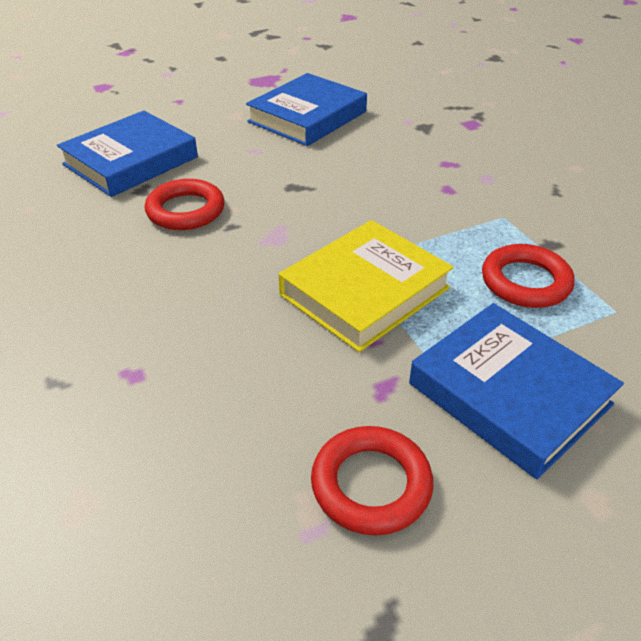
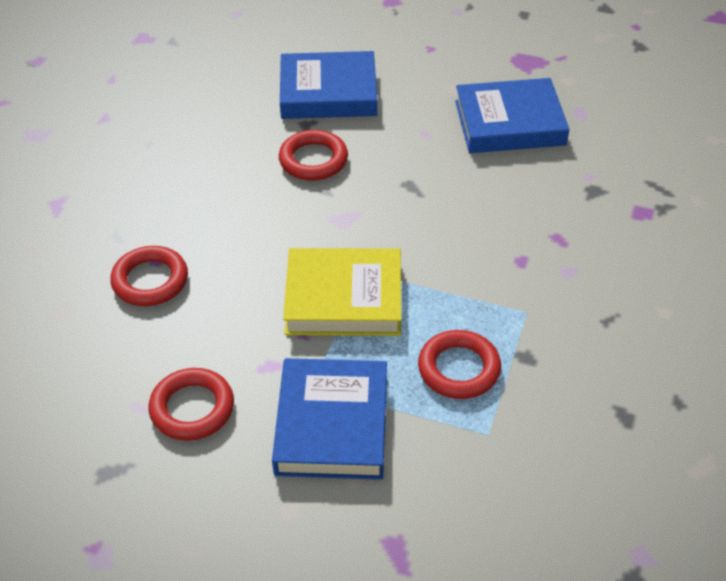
camera: 45 degrees right, 5 degrees up
(154, 398) = (150, 280): none -> red ring

